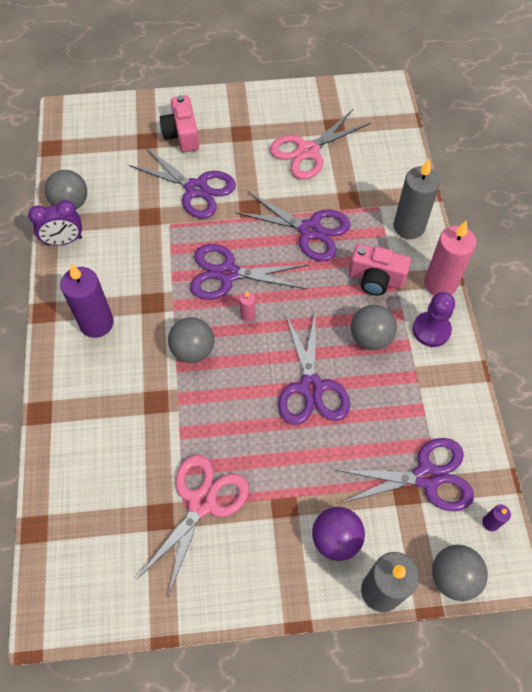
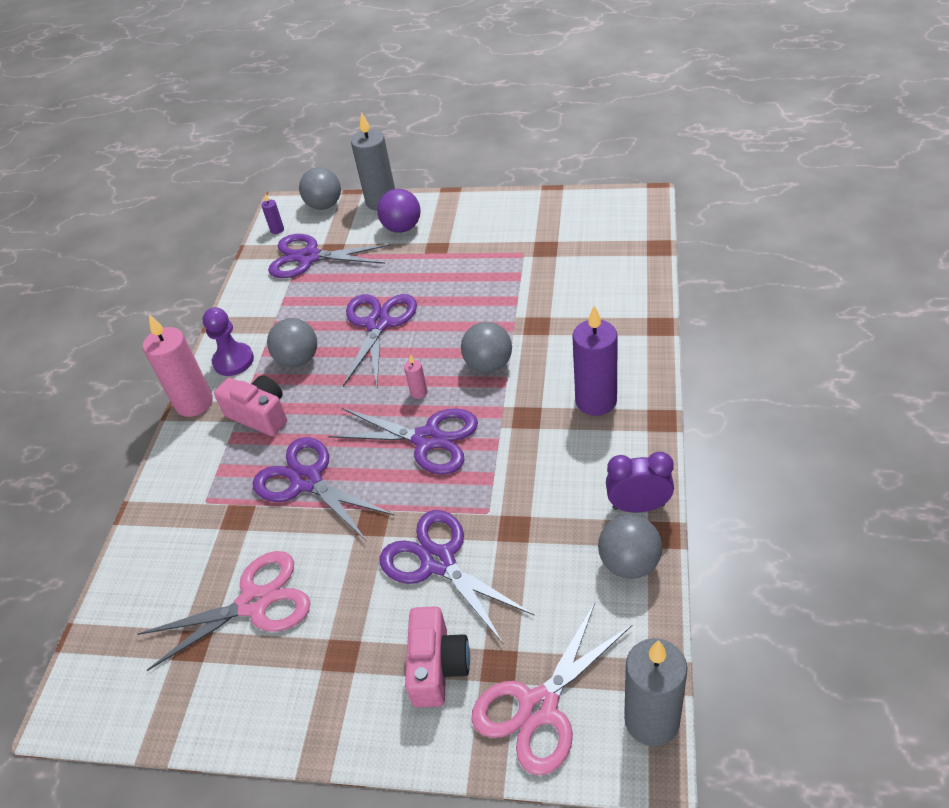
camera: 160 degrees left, 15 degrees down
(202, 502) = (506, 254): pink scissors -> pink scissors (538, 707)
(409, 227) = (186, 471): grey candle -> grey candle (651, 720)

